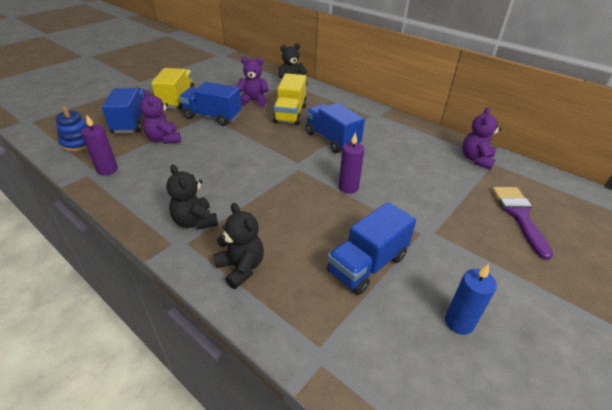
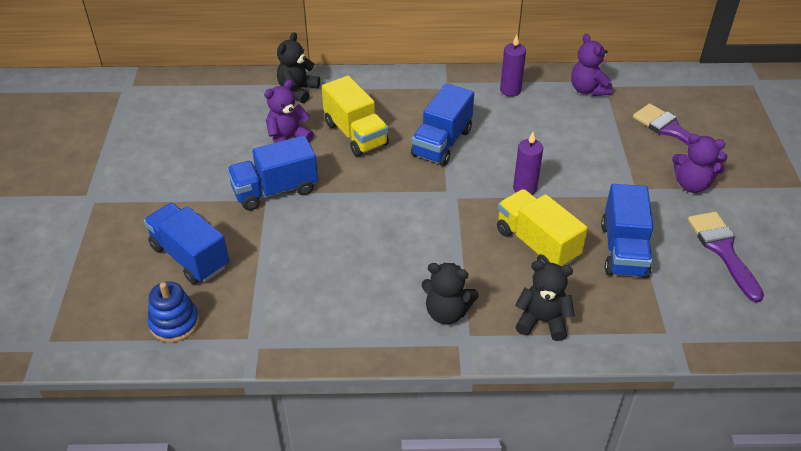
camera: 40 degrees left, 5 degrees up
(107, 170) = (270, 327): purple candle -> purple candle (510, 90)
(164, 139) = (268, 253): purple teddy bear -> purple teddy bear (691, 184)
(177, 100) = (191, 193): yellow truck -> yellow truck (536, 244)
(332, 140) = (442, 143): blue truck -> blue truck turned 75 degrees counterclockwise
(459, 322) = (723, 250): blue candle -> purple brush

